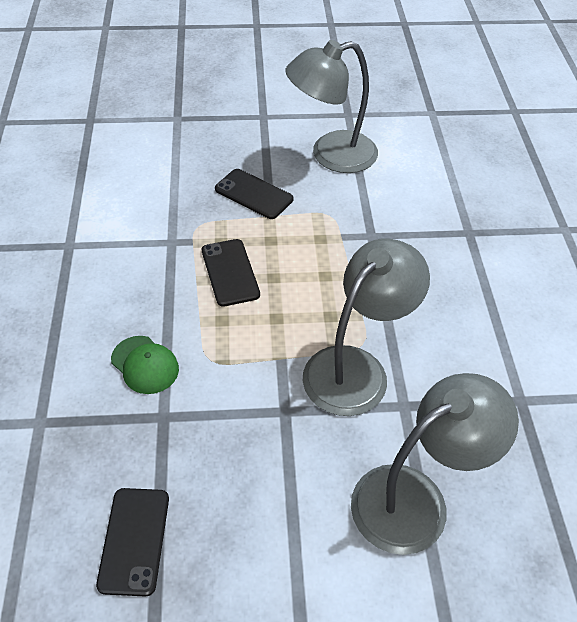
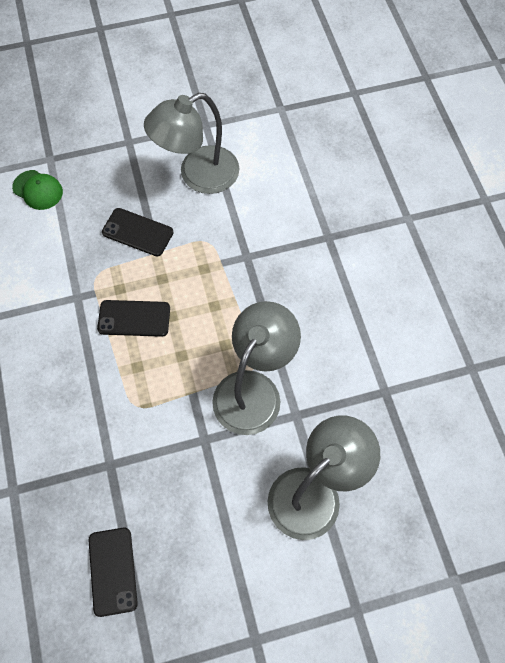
camera: 10 degrees left, 15 degrees up
(145, 365) = (84, 421): green cap -> green cap (38, 190)
(230, 272) = (134, 318): black phone -> black phone turned 60 degrees counterclockwise

